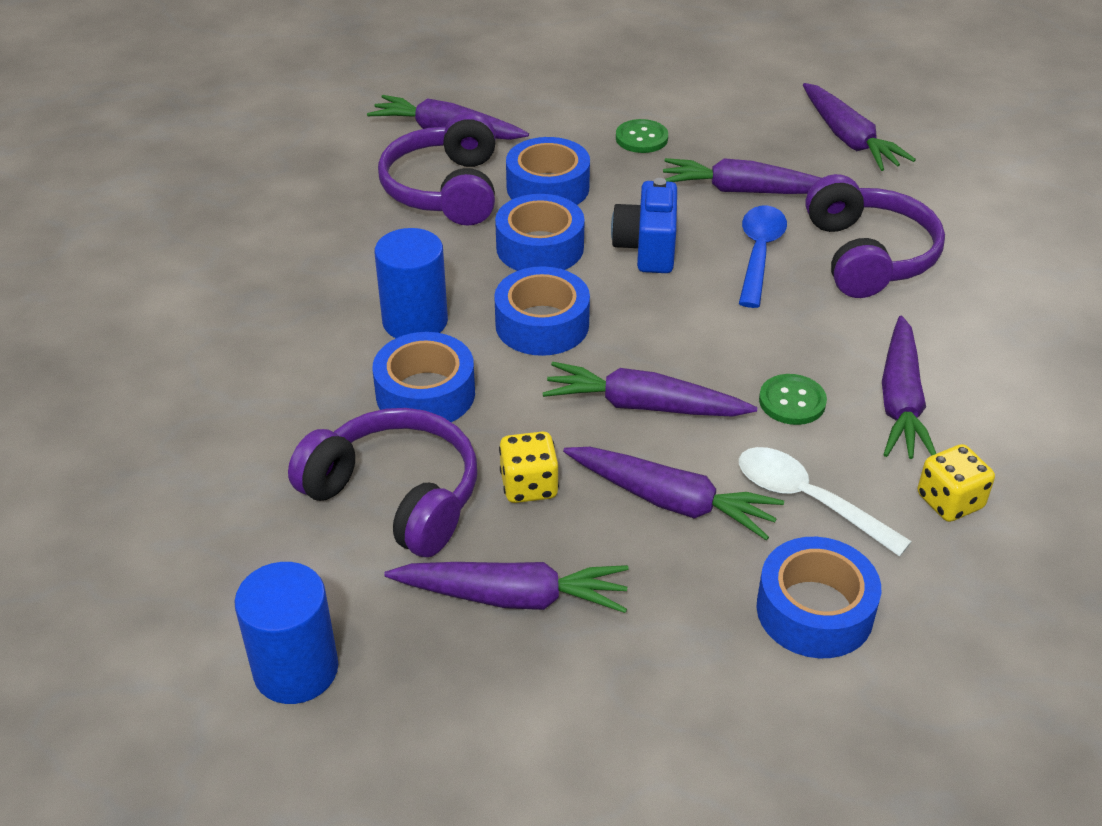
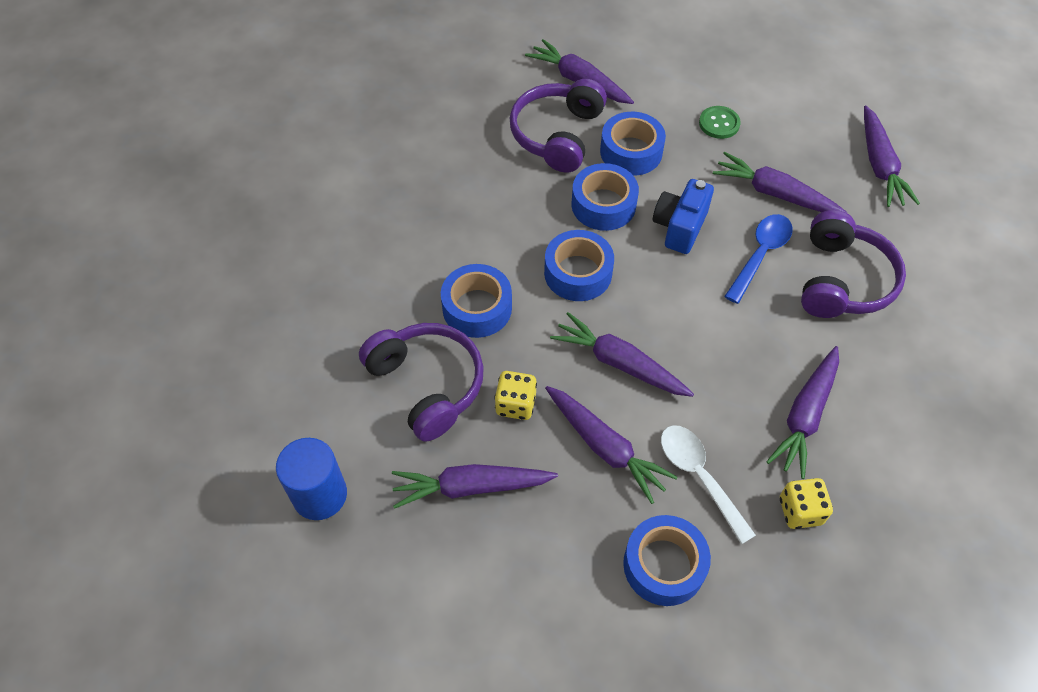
camera: 20 degrees right, 15 degrees up
(415, 321) = (493, 245): blue cylinder -> none
(513, 597) = (471, 487): purple carrot -> purple carrot turned 150 degrees clockwise
(792, 401) = (725, 391): green button -> none

